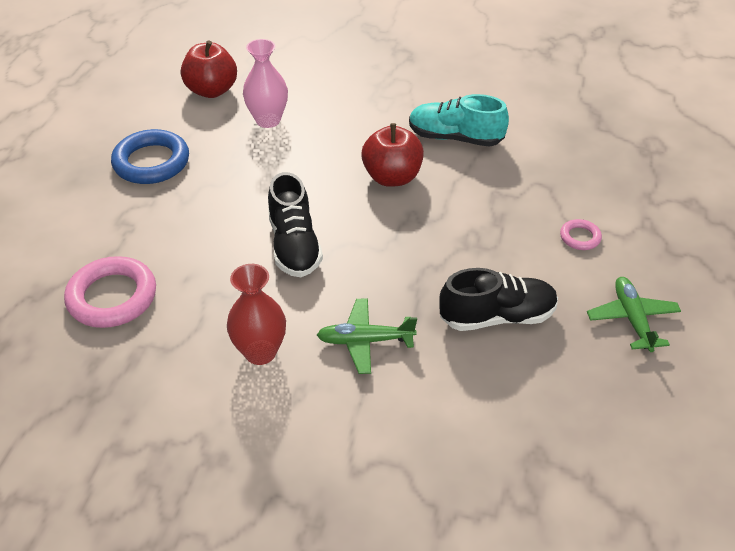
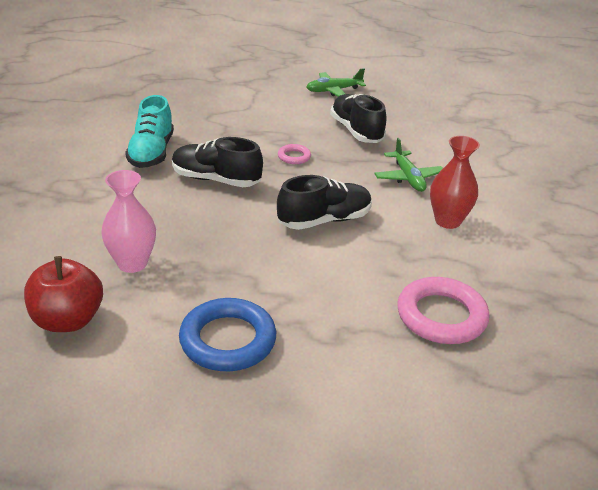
camera: 105 degrees left, 10 degrees down
(392, 177) = (216, 180): red apple -> black shoe
(580, 237) = (264, 104): pink ring -> pink ring (294, 157)

